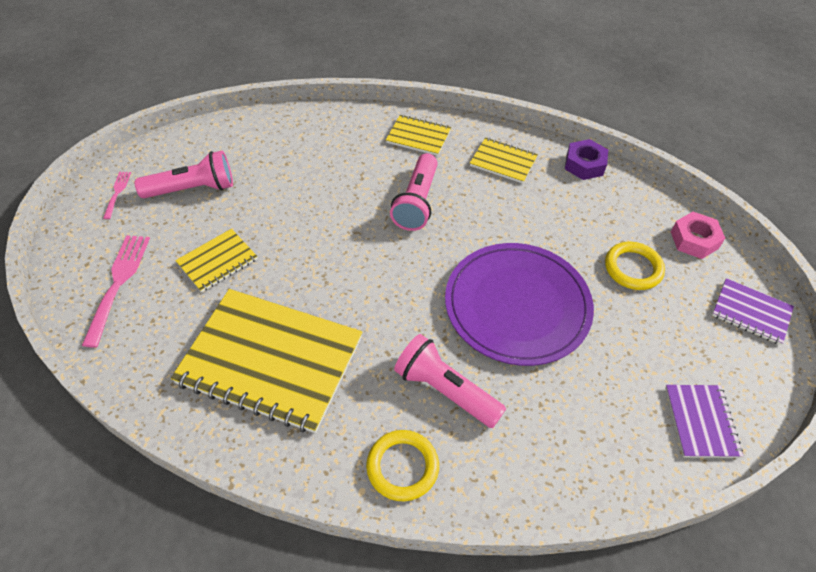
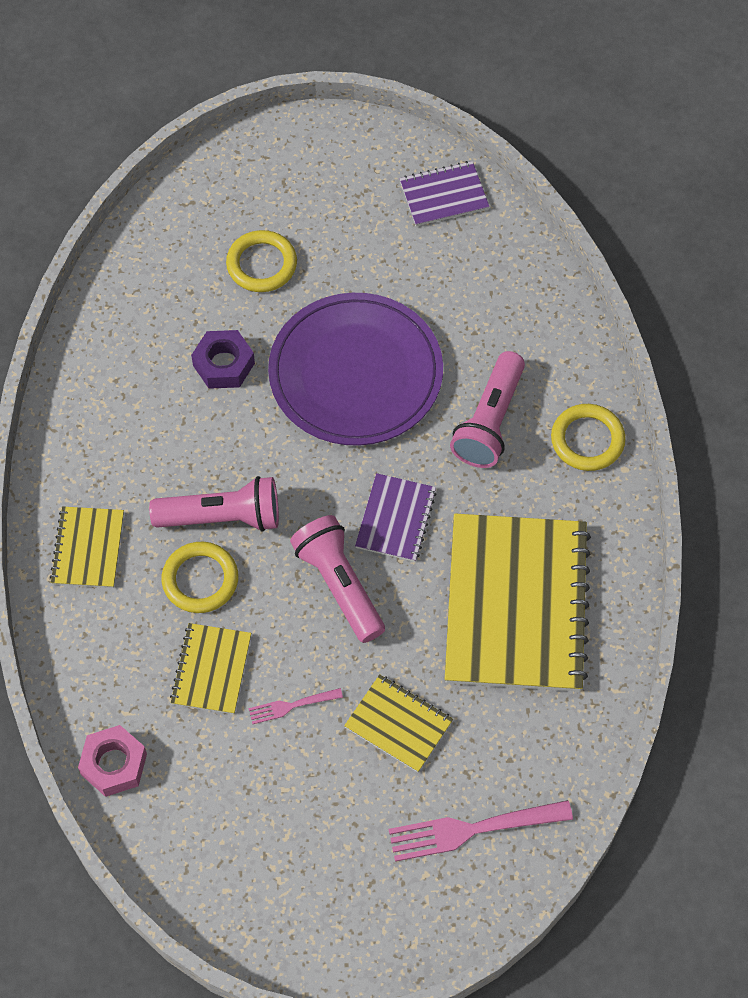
camera: 105 degrees left, 10 degrees up
(117, 193) = (321, 920): pink fork -> pink fork (292, 705)
(192, 189) = (282, 817): pink flashlight -> pink flashlight (339, 585)
(374, 182) = (200, 580): none -> yellow ring
(503, 162) = (113, 429): yellow notebook -> yellow notebook (211, 670)
(584, 165) = (92, 332): purple nut -> purple nut (223, 364)
(694, 240) = (196, 206): pink nut -> pink nut (114, 764)
(751, 312) = (290, 152): purple notebook -> purple notebook (395, 519)

